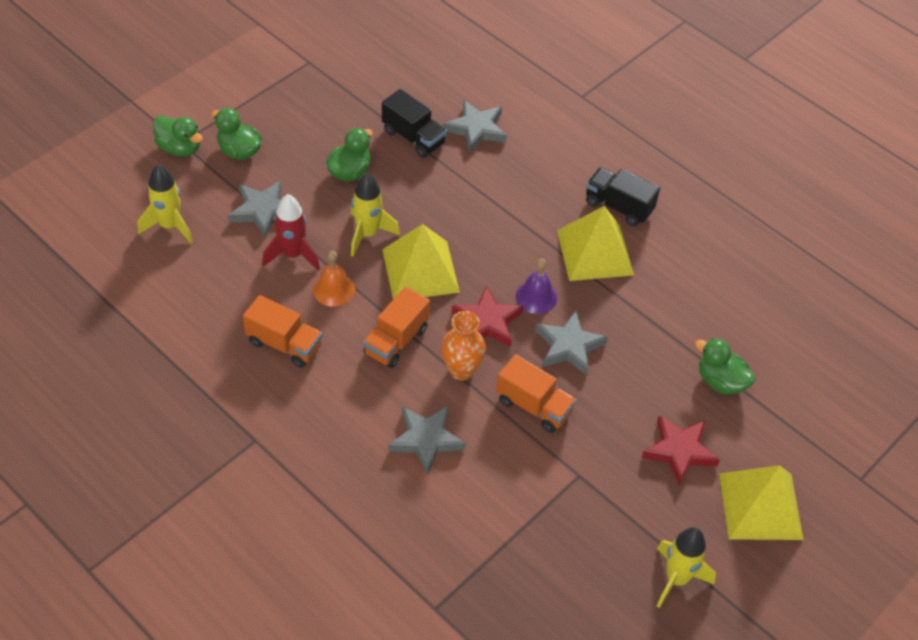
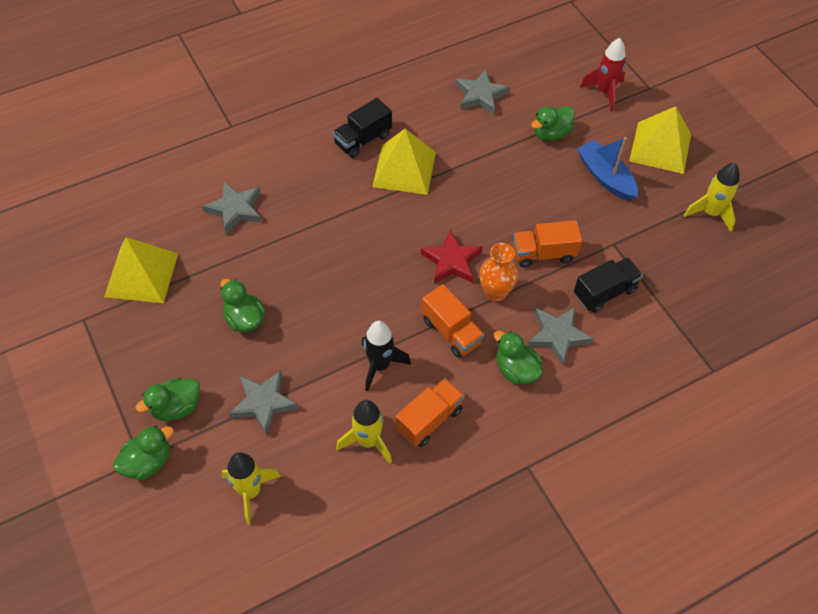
camera: 70 degrees left, 5 degrees up
(292, 255) = (327, 389): red rocket -> red rocket (604, 92)
(333, 289) = (380, 365): orange bell -> black rocket
(367, 234) = (325, 323): yellow rocket -> yellow rocket (368, 441)
(368, 408) = (516, 370): none -> green duck
(413, 137) = (224, 258): black truck -> black truck (604, 292)
(420, 270) = (381, 294): yellow pyramid -> yellow pyramid (141, 275)
(534, 406) = (543, 254): orange truck -> orange truck turned 150 degrees counterclockwise
(536, 297) = (436, 221): purple bell -> none
(569, 346) = (492, 214): grey star -> grey star (480, 95)
(679, 451) = (605, 177): red star -> blue boat

